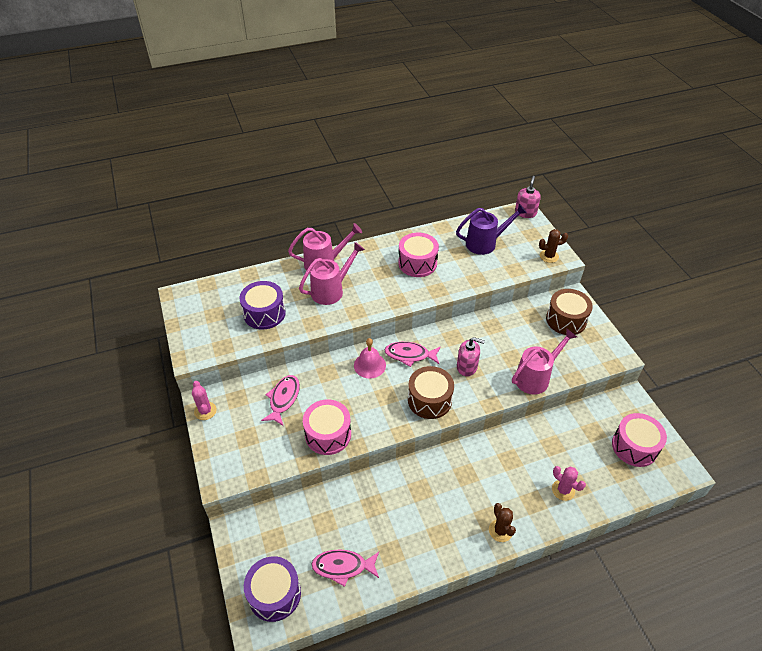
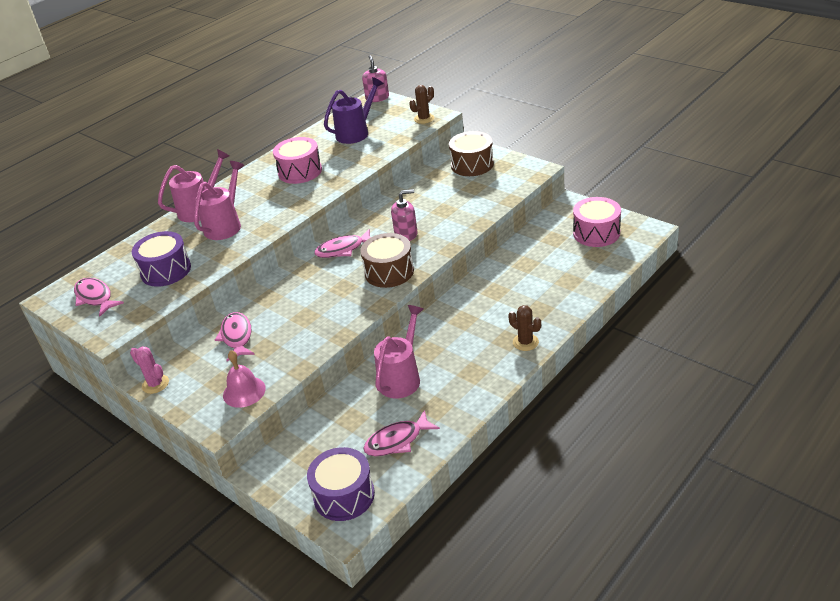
camera: 25 degrees left, 10 degrees down
(205, 312) = (95, 297): none -> pink fish
(328, 434) = (307, 340): pink drum -> none
(369, 365) = (308, 273): pink bell -> pink bell (244, 391)
(536, 377) = (476, 214): pink watering can -> pink watering can (402, 377)
(563, 490) = (558, 289): pink cactus -> none

